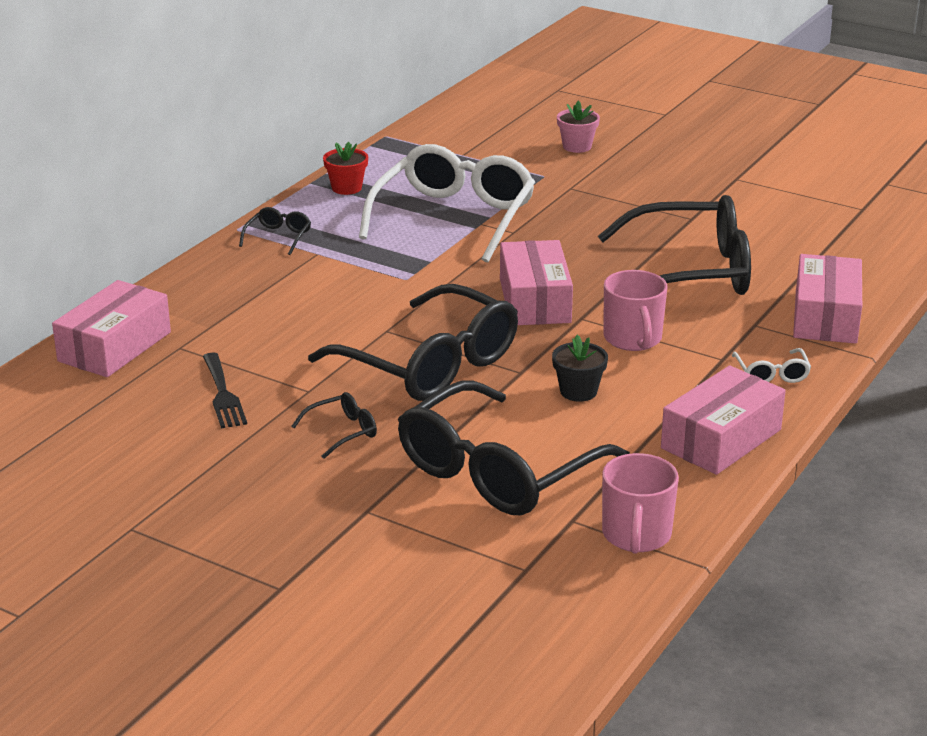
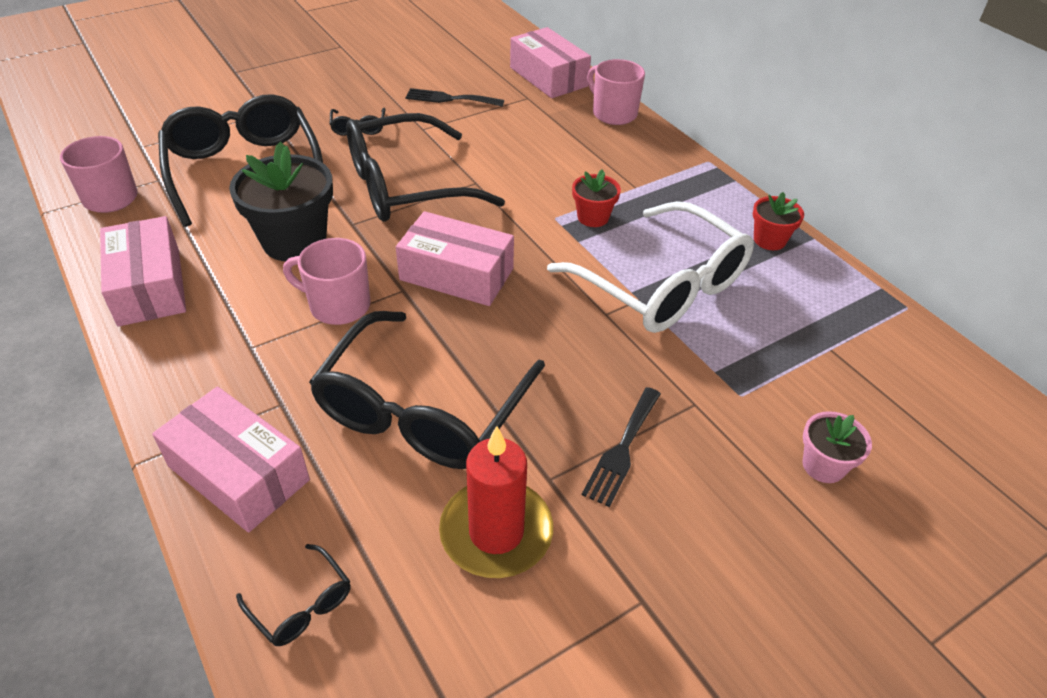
camera: 115 degrees right, 15 degrees up
(178, 291) = (613, 113): none -> pink mug
(278, 237) = (679, 176): black glasses -> black glasses (301, 605)
(388, 262) = (593, 217): none -> red flower pot
(578, 391) = (294, 241): black flower pot -> black flower pot, size x1.90
(639, 202) = (622, 449): none -> black fork
(749, 224) = (496, 532): none -> red candle
(771, 374) = (193, 367): white glasses -> none

